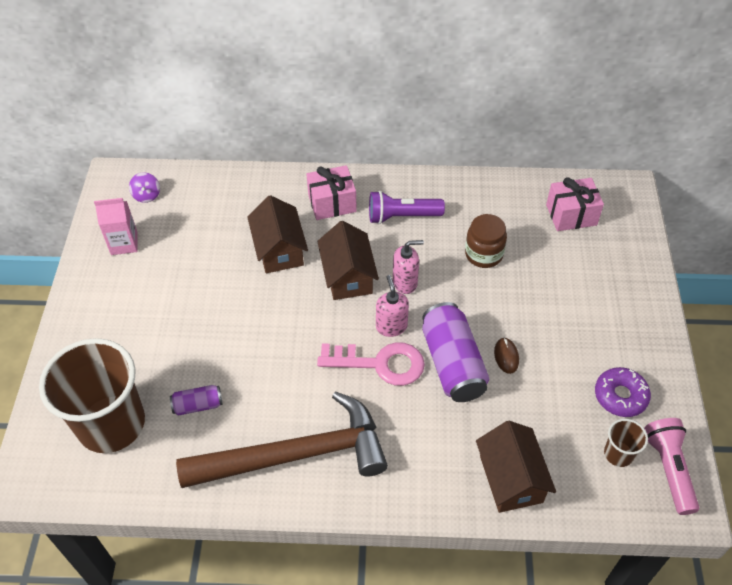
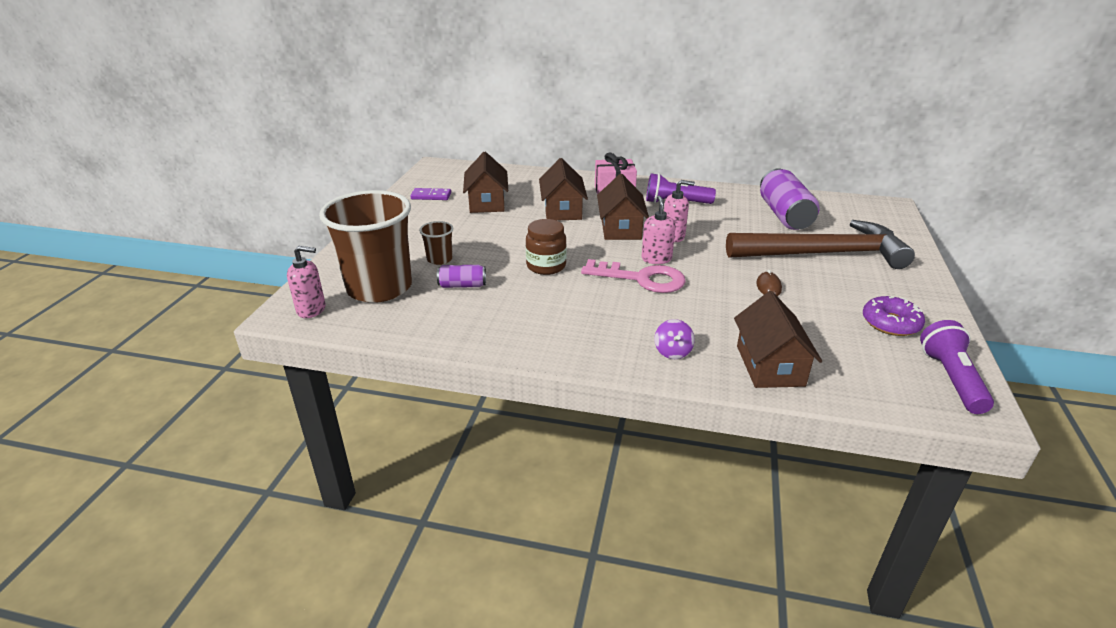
camera: 10 degrees right, 20 degrees down
(50, 472) = (311, 309): none -> pink soap dispenser
(124, 243) = (431, 196): pink carton -> purple domino
(147, 195) = (459, 175): purple spinning top -> purple spinning top (672, 351)
(191, 247) = (487, 202): none -> brown house
(296, 455) = (547, 325): brown hammer -> brown hammer (824, 254)
(452, 363) = (713, 285): purple can -> purple can (784, 215)
(483, 254) = (749, 228): brown jar -> brown jar (546, 266)
(571, 215) = (834, 214): pink gift -> none
(618, 454) = (891, 362): brown cup -> brown cup (439, 259)
(668, 469) = (951, 379): pink flashlight -> purple flashlight

